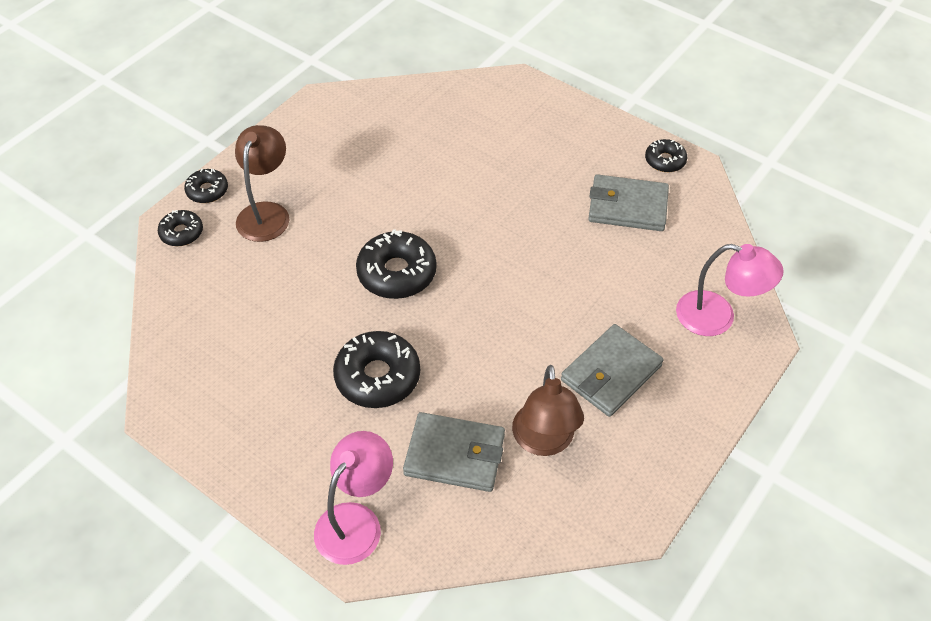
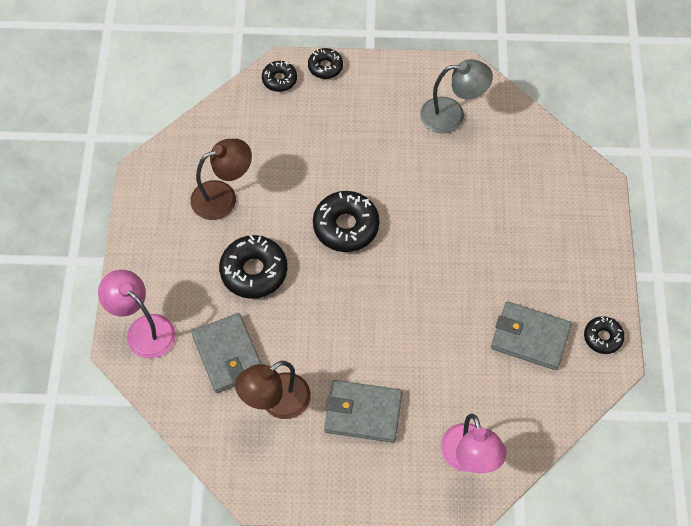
camera: 55 degrees right, 10 degrees up
(266, 213) = (334, 114): brown lamp -> brown lamp (223, 197)
(356, 133) = (452, 115): none -> grey lamp
(356, 521) = (143, 329): pink lamp -> pink lamp turned 135 degrees counterclockwise
(627, 207) = (530, 337): grey wallet -> grey wallet turned 45 degrees counterclockwise

